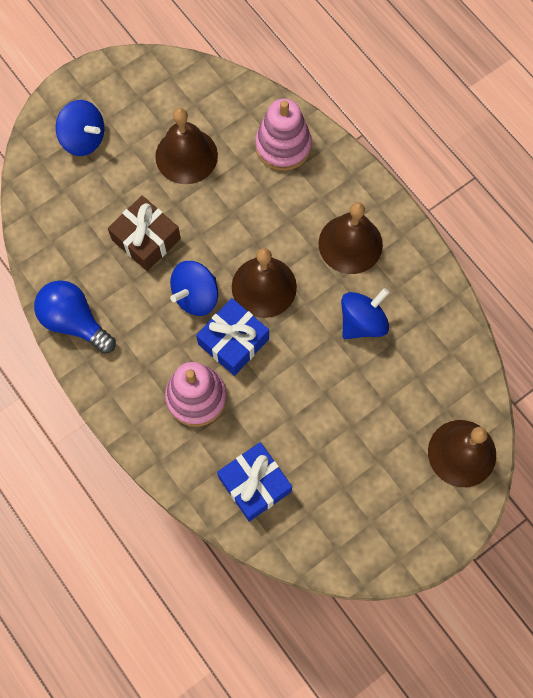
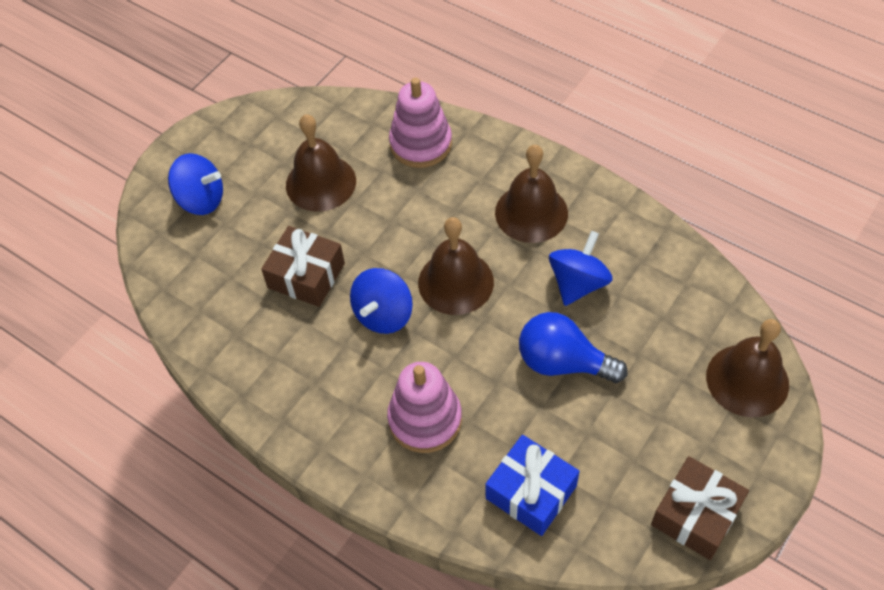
camera: 15 degrees left, 15 degrees down
(74, 321) = (253, 384): blue light bulb -> blue light bulb (563, 362)
(233, 341) = (444, 347): blue gift -> none
(372, 546) = (696, 515): none -> brown gift

